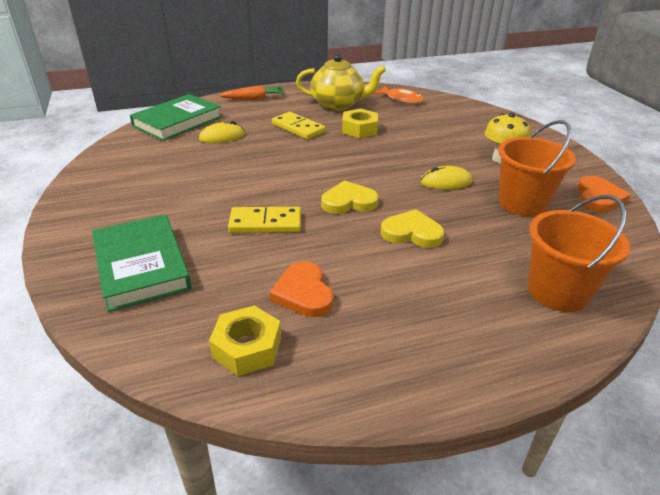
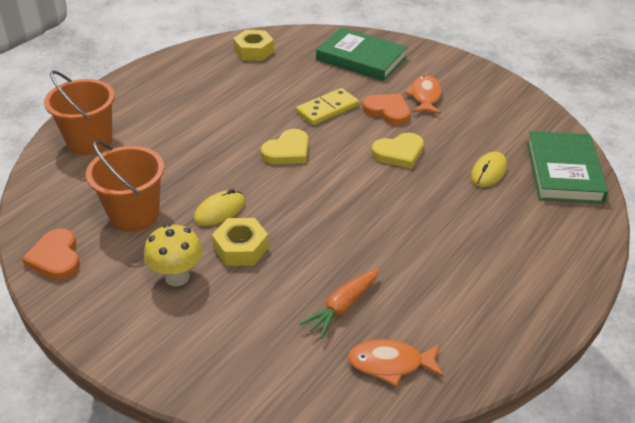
camera: 145 degrees right, 5 degrees up
(162, 198) = (425, 96): none -> orange fish
(254, 99) = (564, 252): orange carrot -> orange carrot (342, 307)
(298, 128) = (440, 222): yellow domino -> none
(303, 293) = (252, 81): orange heart -> orange heart (387, 111)
(338, 104) = (456, 297): yellow teapot -> none
(359, 129) = (374, 254): yellow nut -> yellow nut (241, 248)
(412, 233) = (215, 144): yellow heart -> yellow heart (399, 153)

